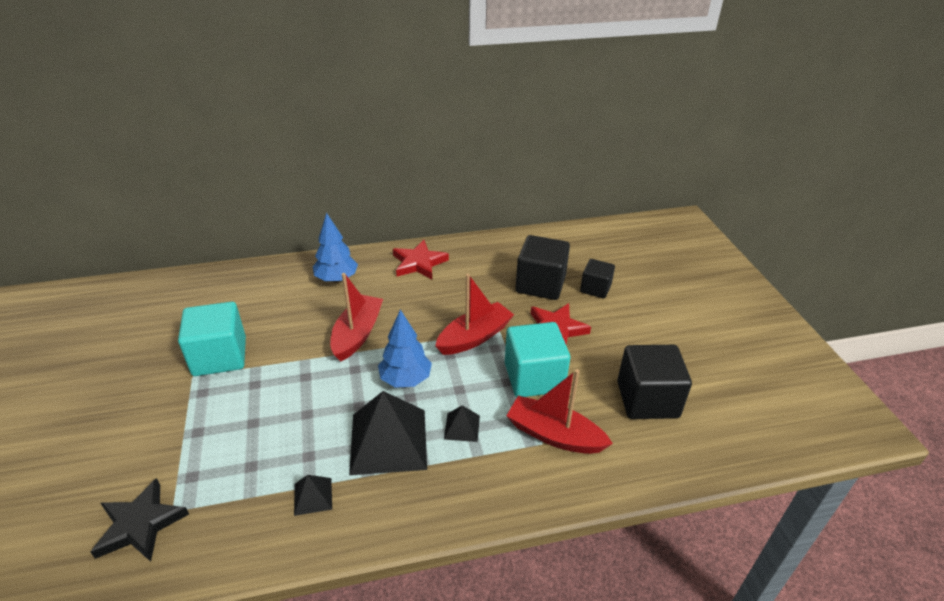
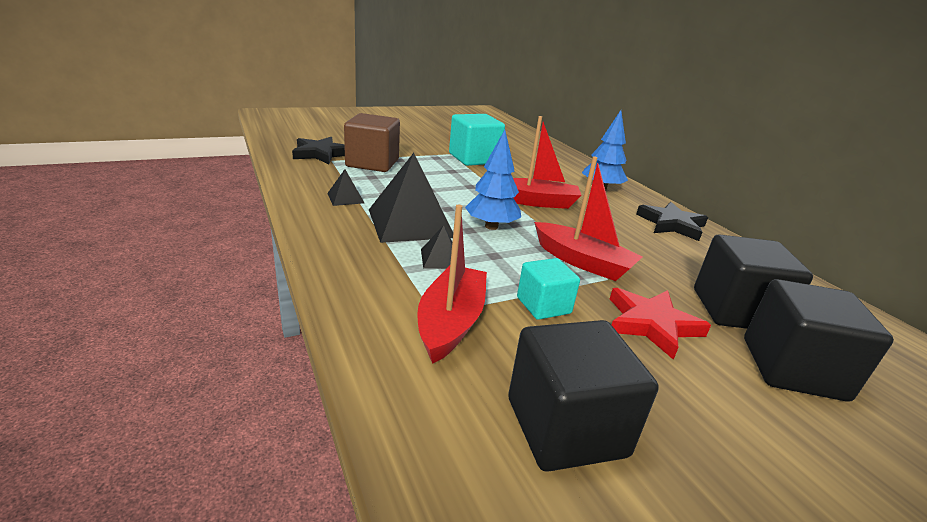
camera: 75 degrees right, 10 degrees down
(202, 462) = (372, 163): none -> brown cube
(419, 263) = (671, 224): red star -> black star
(534, 377) = (543, 305): turquoise cube -> turquoise cube, size x0.60
(595, 288) = (792, 369): black cube -> black cube, size x1.67

